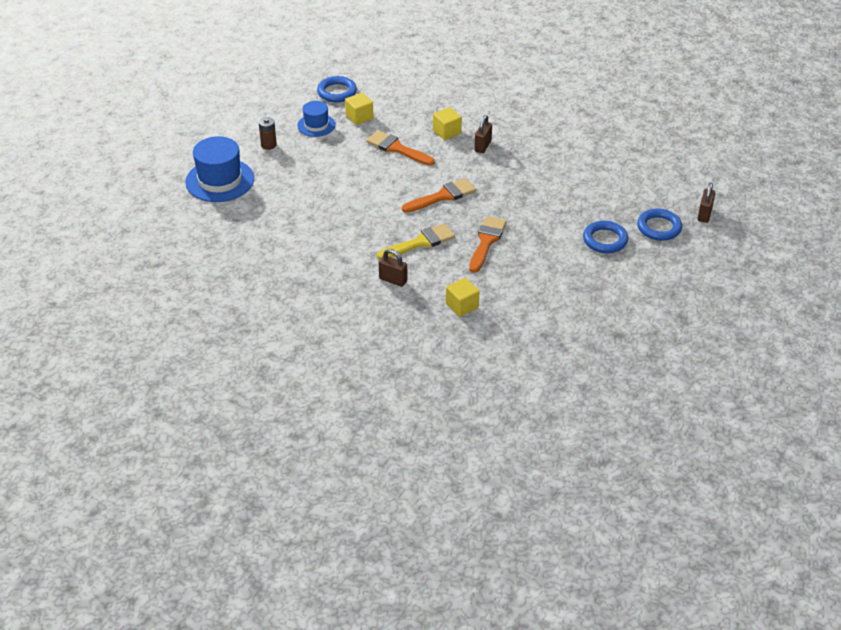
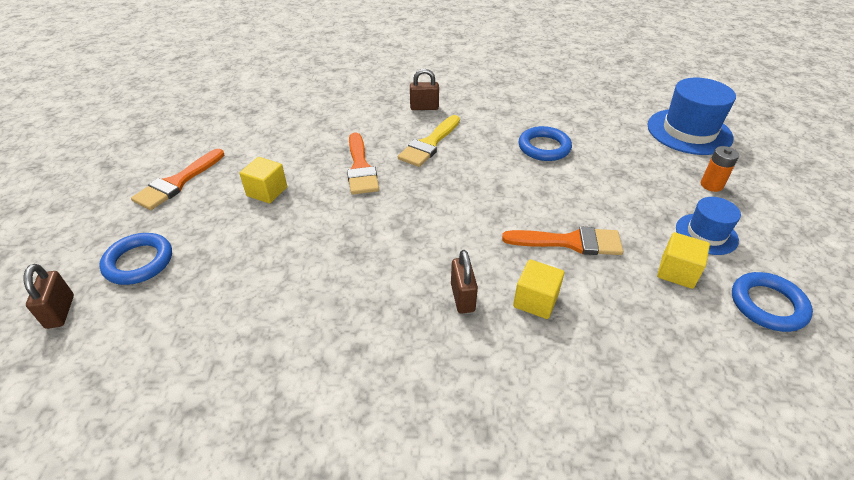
camera: 150 degrees right, 0 degrees up
(268, 145) = (711, 185): brown battery -> orange battery
(442, 196) = (451, 199): orange brush -> orange brush (177, 182)
(462, 306) = (345, 108): yellow cube -> yellow cube (267, 191)
(605, 240) = (215, 218): blue ring -> blue ring (544, 147)

